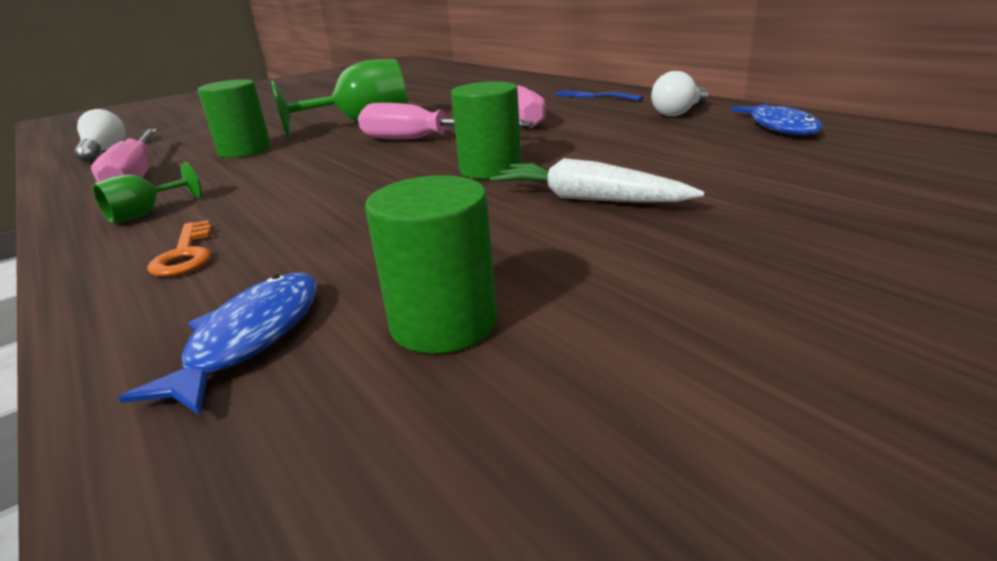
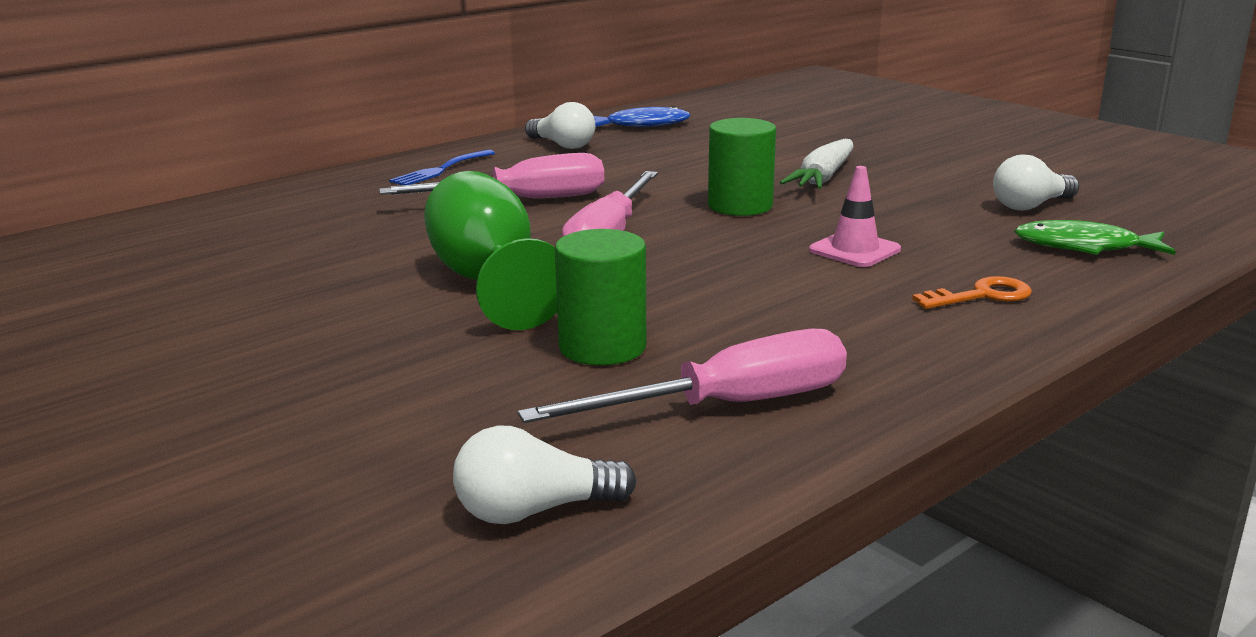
camera: 95 degrees left, 5 degrees down
(145, 213) = (886, 347): green goblet -> none
(250, 338) = (1084, 247): blue fish -> green fish
(345, 208) = (854, 250): none -> pink traffic cone
(443, 323) = (1031, 206): green cylinder -> white light bulb

